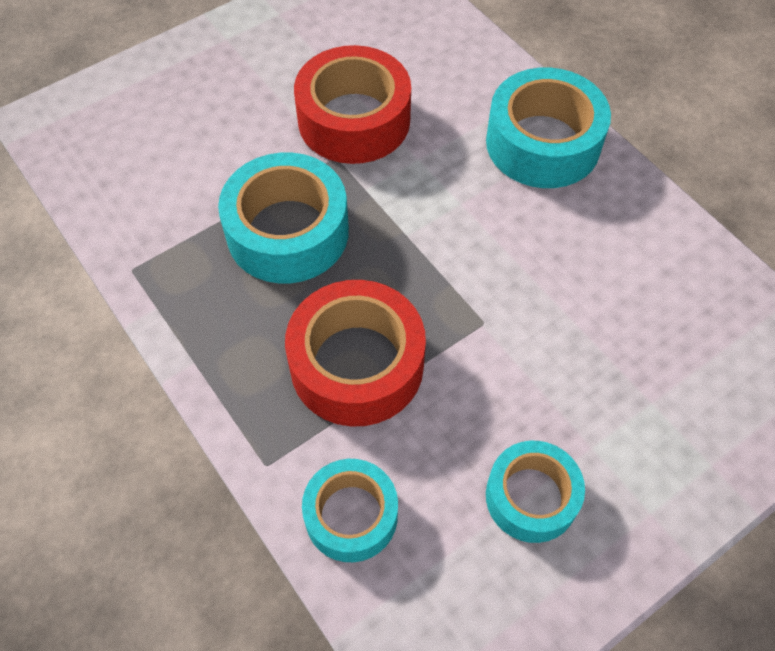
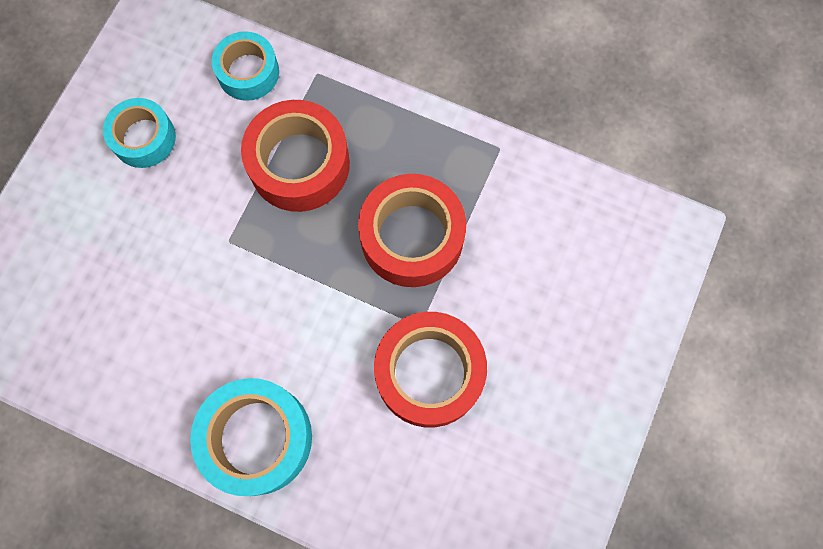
camera: 150 degrees right, 15 degrees up
(287, 232) = (412, 237): turquoise tape -> red tape

